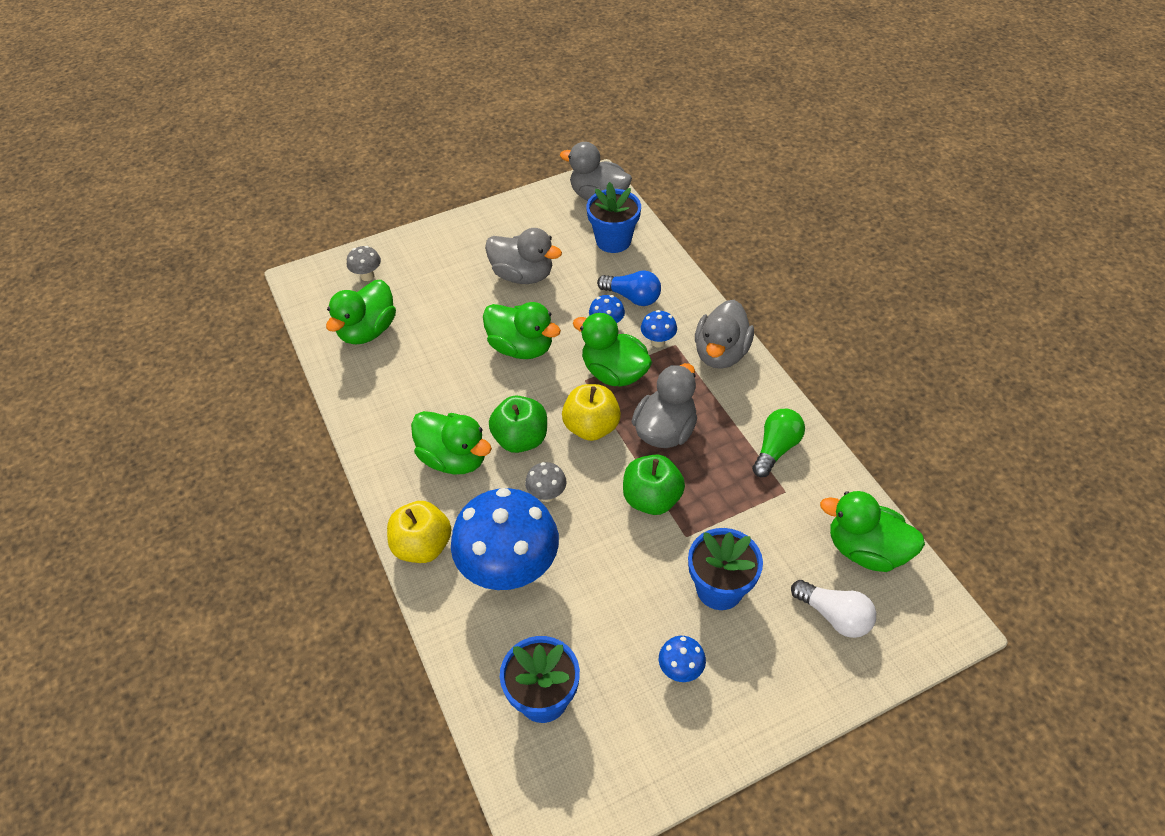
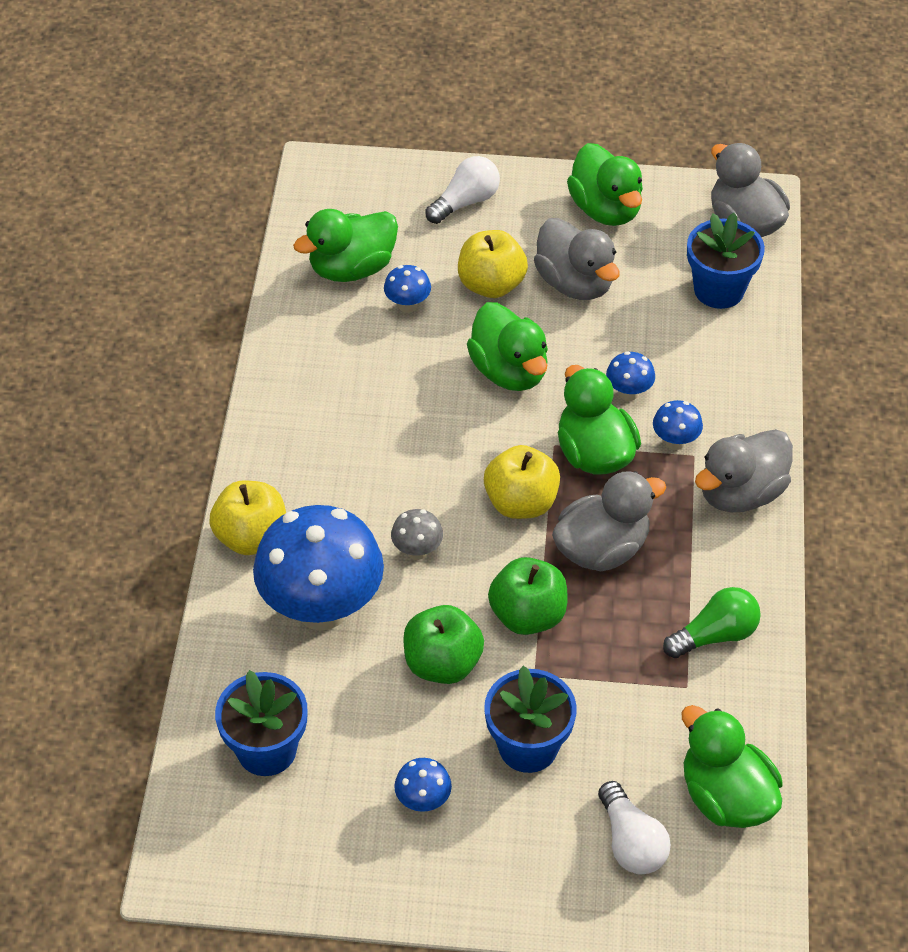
camera: 30 degrees right, 0 degrees up
(367, 276) = (395, 200): grey mushroom -> none
(415, 257) = (465, 202): none -> white light bulb
(423, 337) = (407, 305): none -> blue mushroom
(454, 458) = (346, 461): green duck -> green duck (605, 209)
(469, 300) = (491, 285): none -> yellow apple
(521, 439) = (433, 476): green apple -> green apple (442, 663)
(632, 297) = (687, 373): blue light bulb -> none

